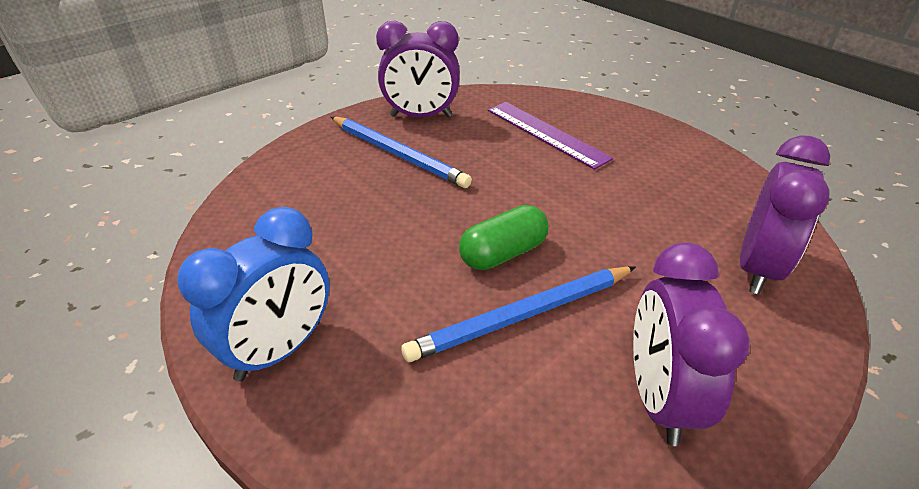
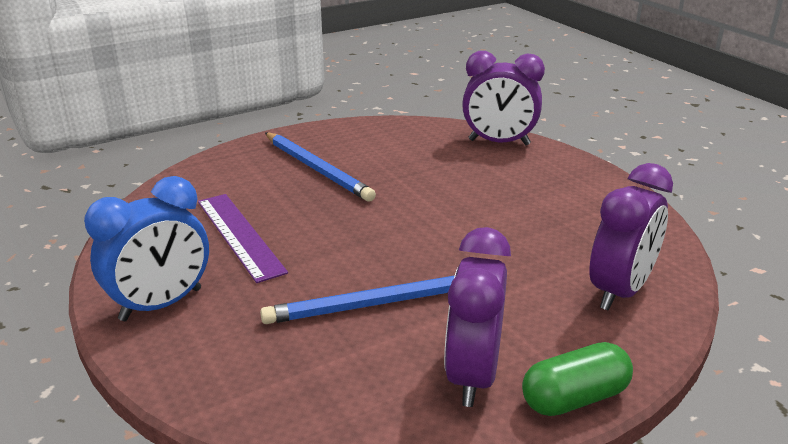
camera: 10 degrees right, 10 degrees down
(421, 116) = (351, 139): purple clock -> purple clock (499, 142)
(503, 253) = (381, 256): green capsule -> green capsule (574, 398)
(546, 133) = (467, 163): purple ruler -> purple ruler (240, 235)

